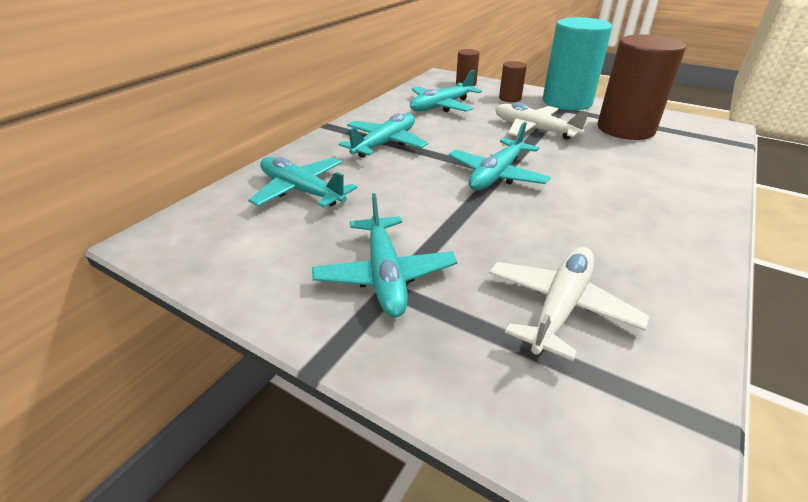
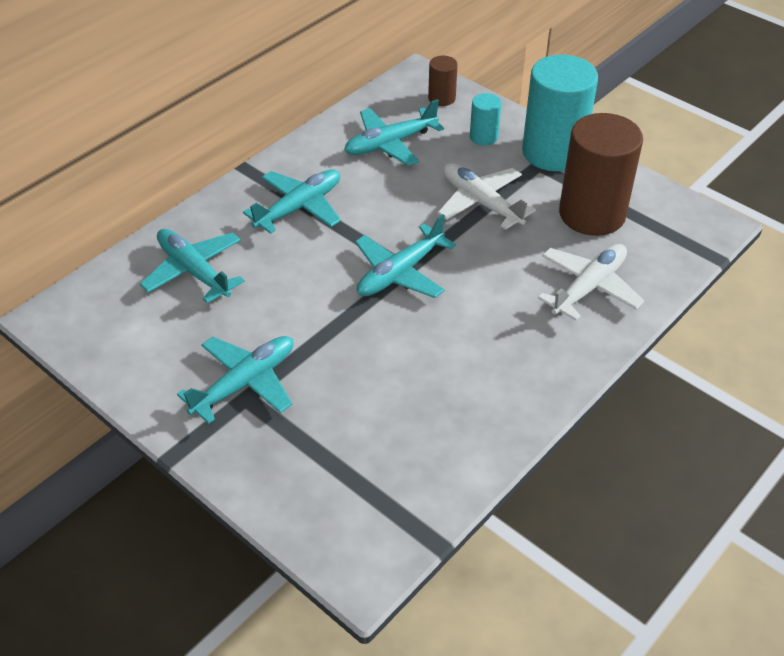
camera: 10 degrees right, 10 degrees up
(385, 275) = (245, 383): turquoise plane -> turquoise plane turned 135 degrees counterclockwise
(510, 98) = (483, 137): brown cylinder -> turquoise cylinder
(560, 307) = (378, 434): white plane -> white plane (589, 287)

